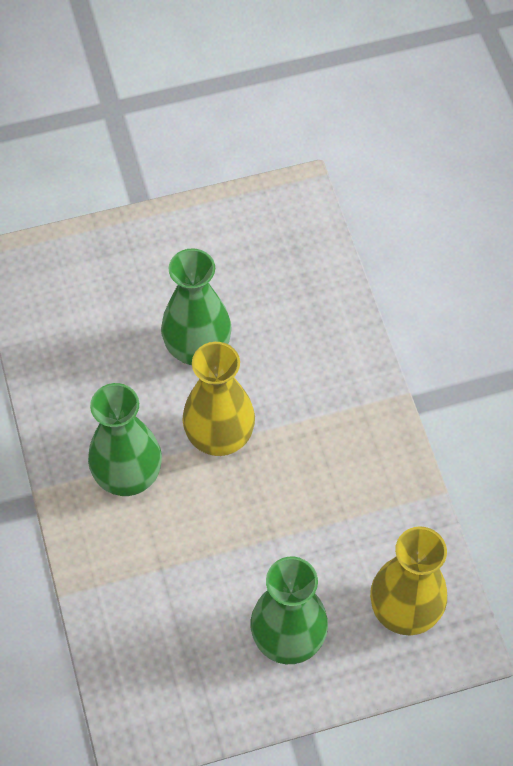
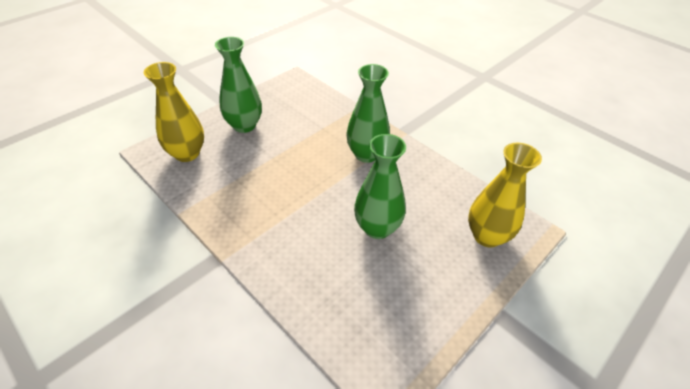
camera: 150 degrees right, 15 degrees down
(219, 437) = (331, 188): yellow vase -> yellow vase (487, 236)

